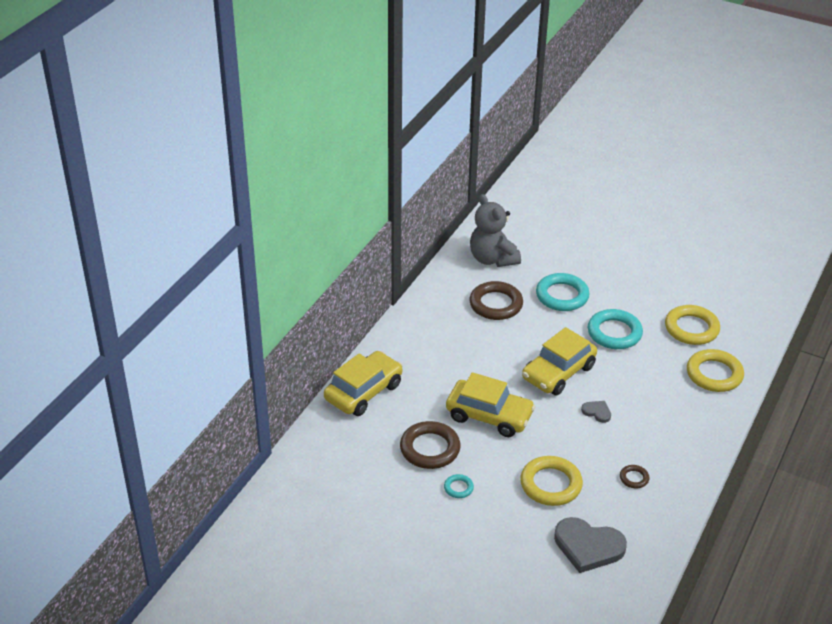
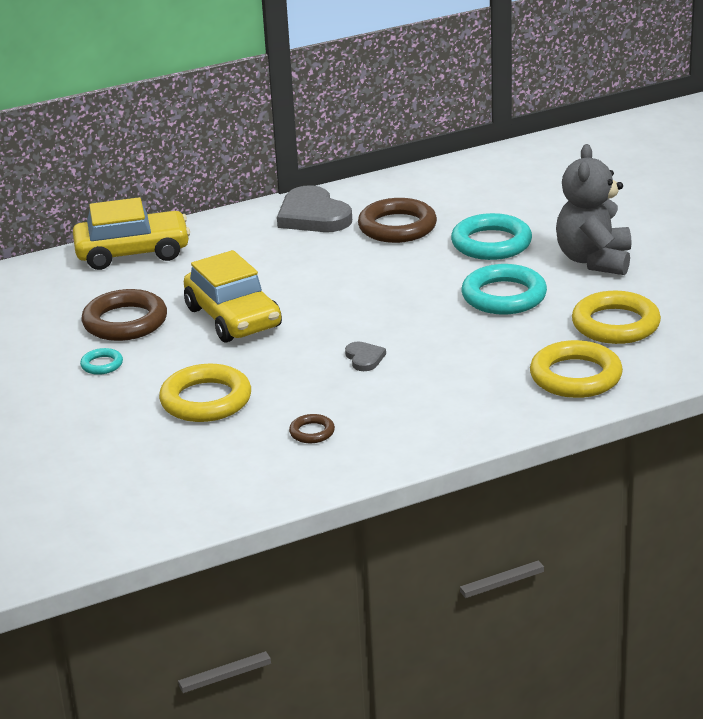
camera: 40 degrees right, 10 degrees down
(492, 259) = (458, 187): grey teddy bear -> grey teddy bear (594, 260)
(558, 372) = (375, 308): yellow car -> none
(588, 547) = (159, 469): grey heart -> grey heart (313, 216)

